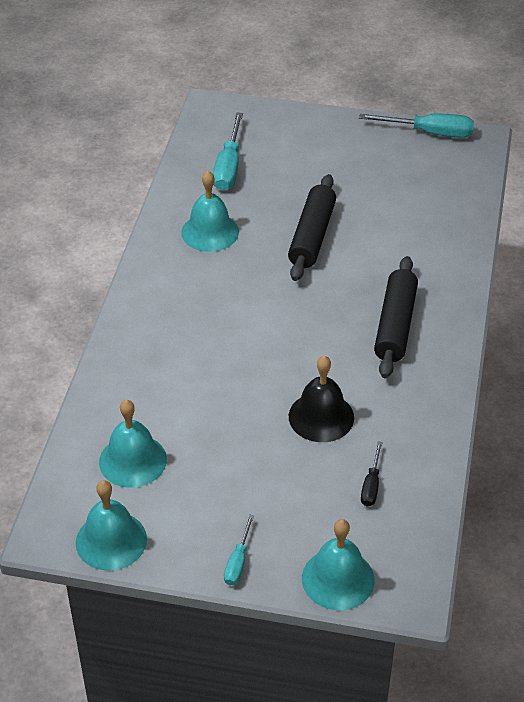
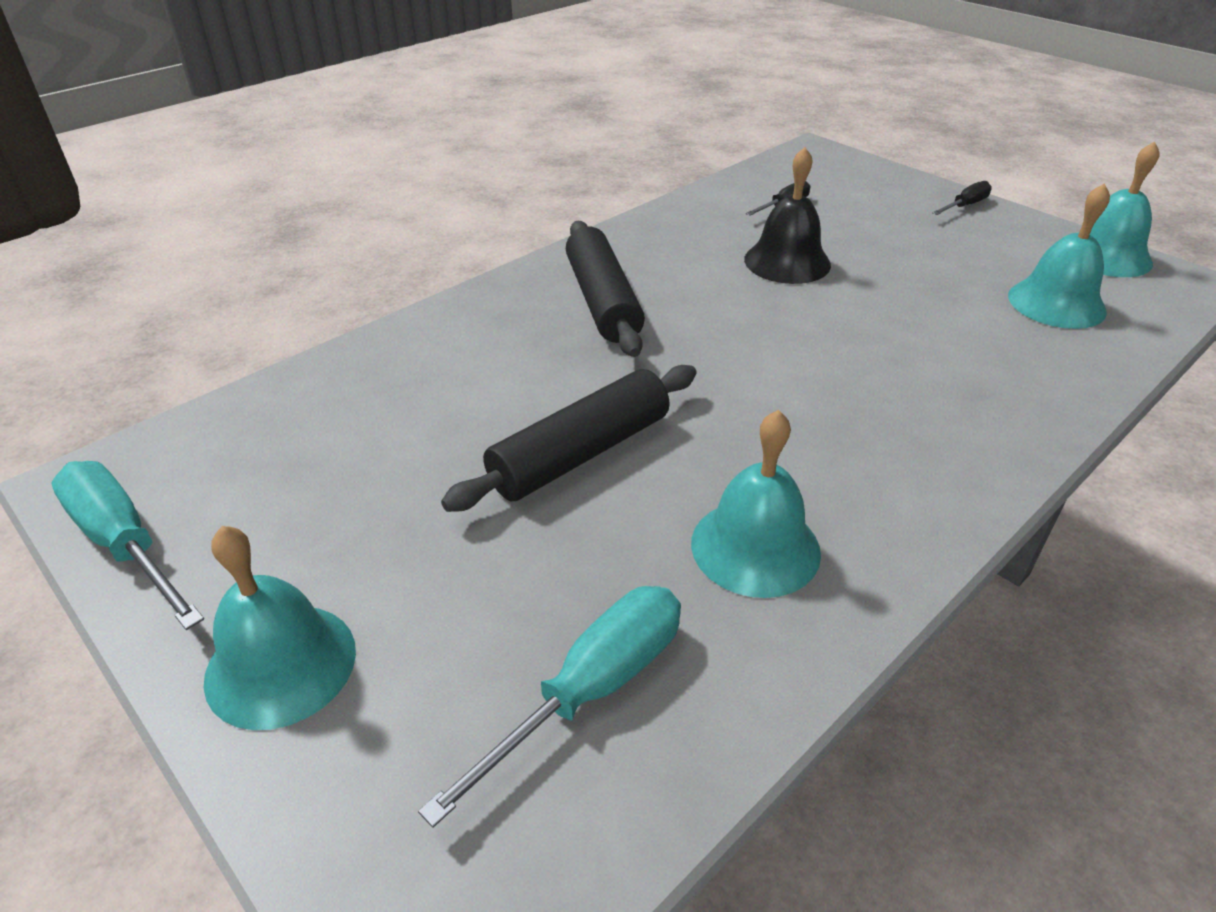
camera: 145 degrees left, 5 degrees down
(238, 562) = (965, 206): turquoise screwdriver -> black screwdriver
(338, 579) = (872, 173): turquoise bell -> turquoise bell (281, 664)
(395, 325) = (602, 301): black rolling pin -> black rolling pin turned 60 degrees counterclockwise

